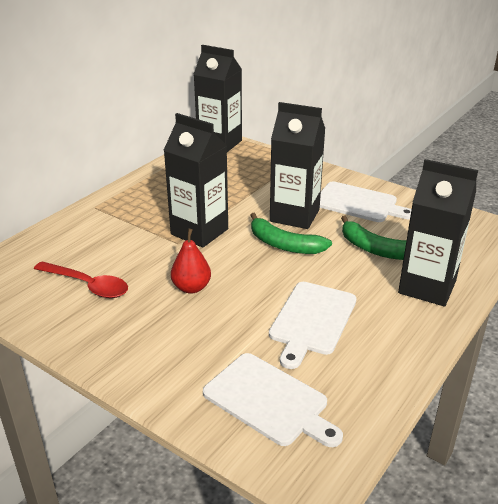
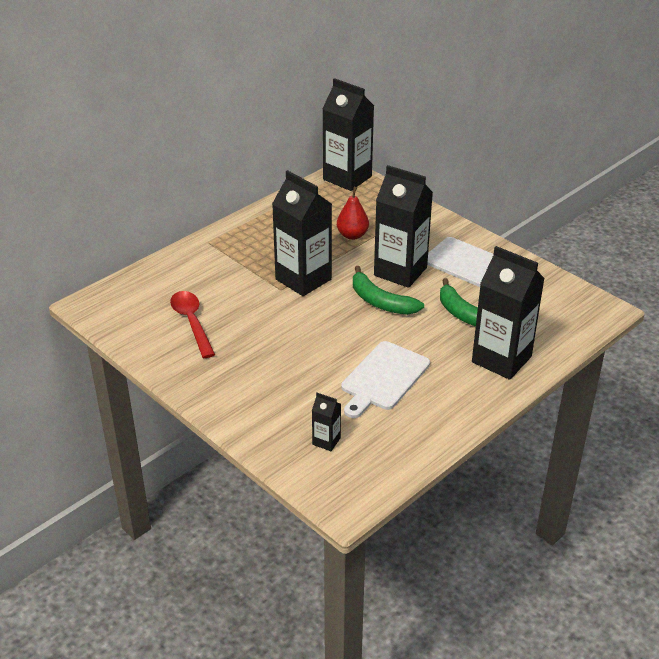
camera: 10 degrees right, 5 degrees up
(87, 285) = (192, 322): red spoon -> red spoon turned 150 degrees counterclockwise
(191, 288) = (283, 335): red pear -> red pear (352, 235)
(269, 400) = (326, 441): white cutting board -> black carton

